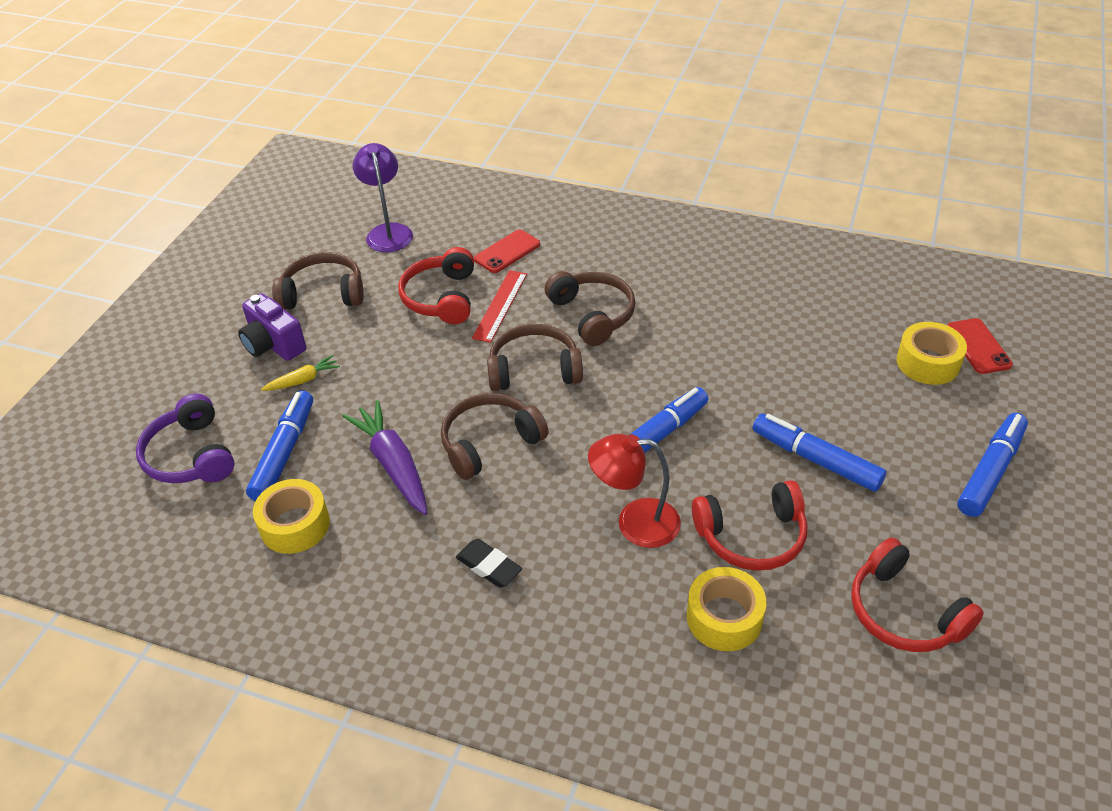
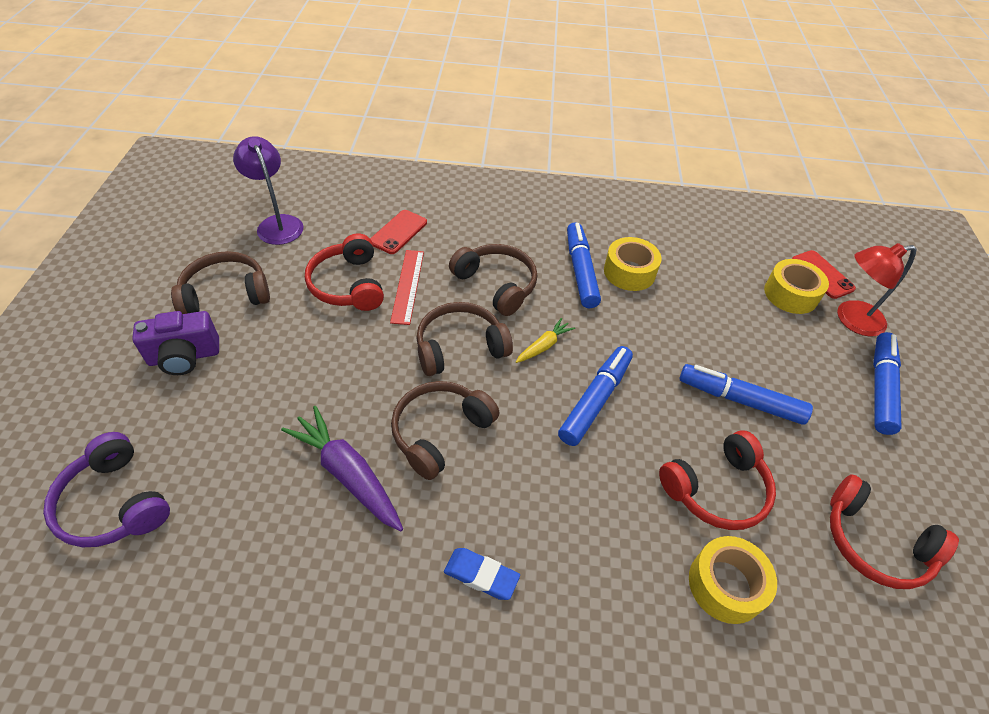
camera: 20 degrees left, 5 degrees up
(274, 345) = (184, 357): purple camera -> purple camera turned 45 degrees counterclockwise
(284, 452) = (224, 480): blue marker -> blue marker (580, 271)
(295, 525) = (256, 568): yellow tape -> yellow tape (629, 272)
(303, 380) = (226, 392): yellow carrot -> yellow carrot (544, 346)
(489, 566) = (481, 576): black eraser -> blue eraser
(635, 523) = (607, 495): red lamp -> red lamp (851, 320)

